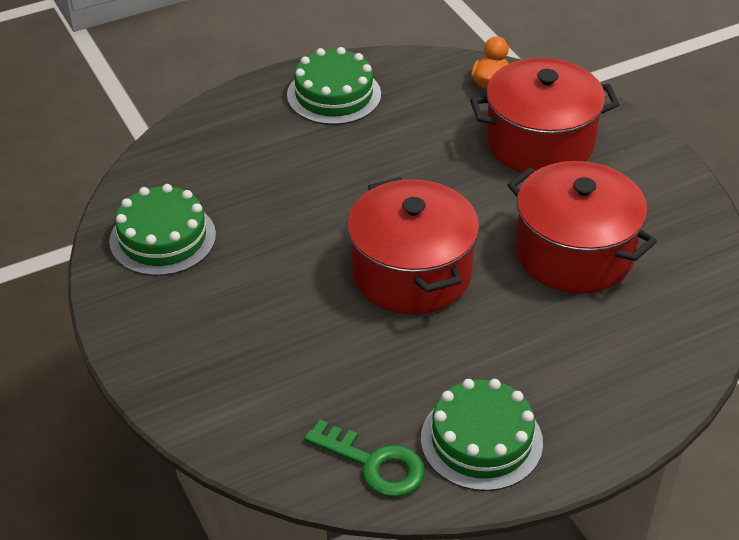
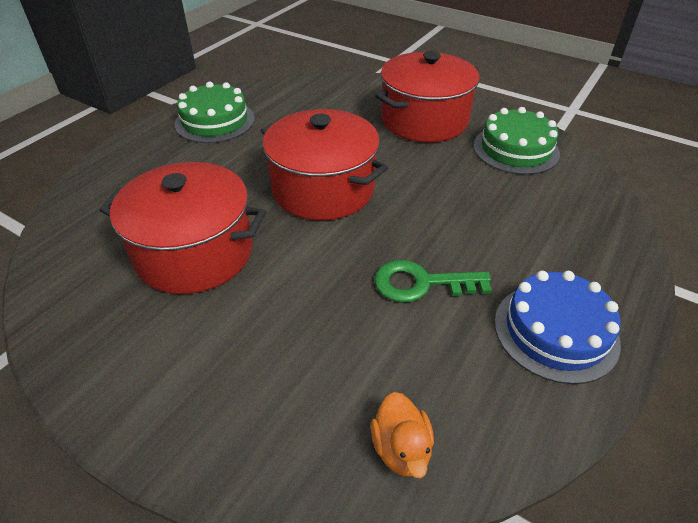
camera: 150 degrees right, 0 degrees up
(334, 95) = (555, 331): green cake -> blue cake
(374, 464) = (270, 96): green key -> green key (421, 283)
(540, 142) = (283, 370): red pot -> red pot (424, 120)

